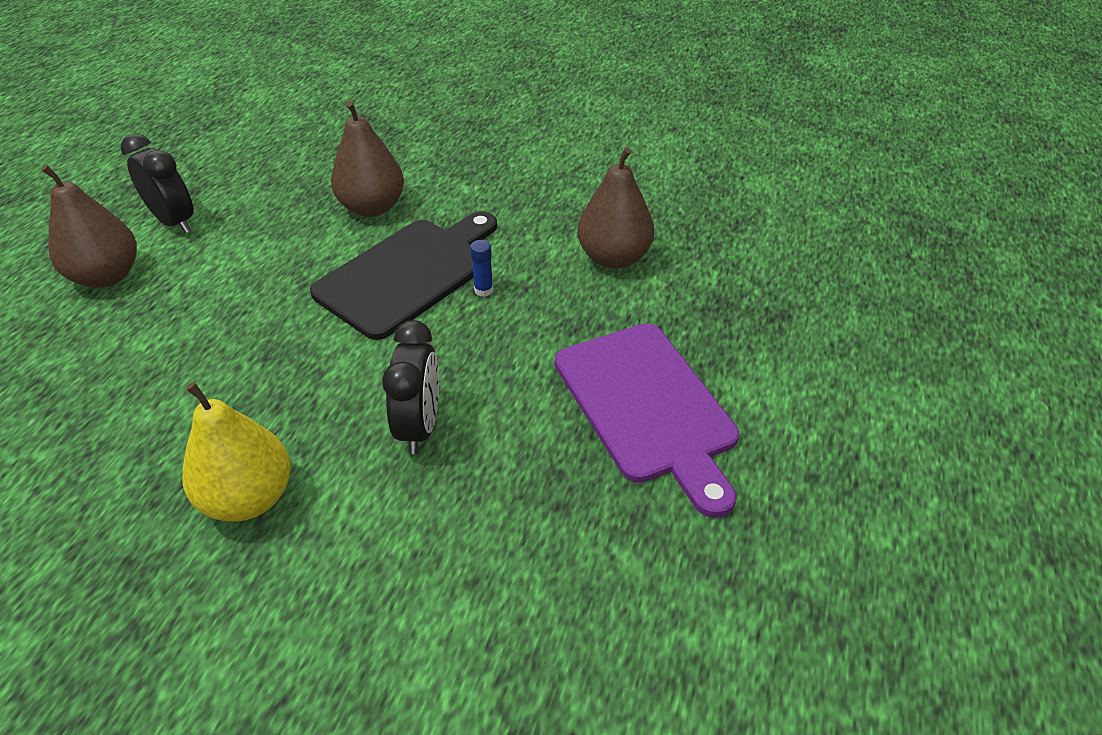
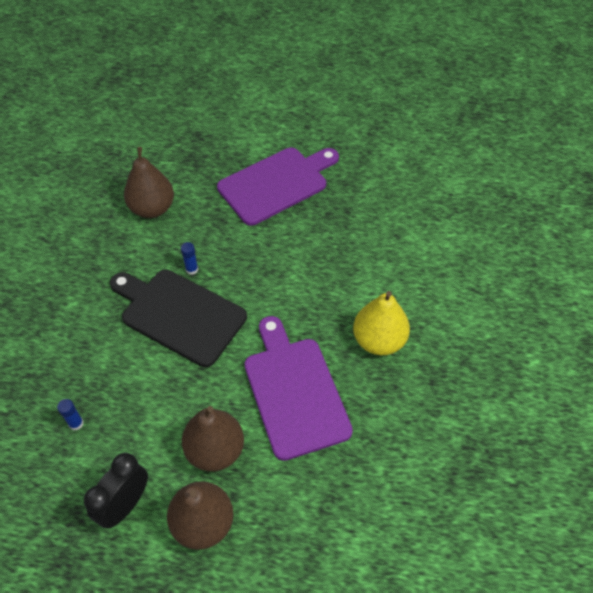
camera: 100 degrees left, 10 degrees up
(221, 376) = (294, 391): none -> purple cutting board
(295, 190) = (76, 423): none -> blue glue stick
(372, 207) = (100, 359): brown pear -> brown pear (215, 450)
(420, 426) = (311, 276): black clock -> none

